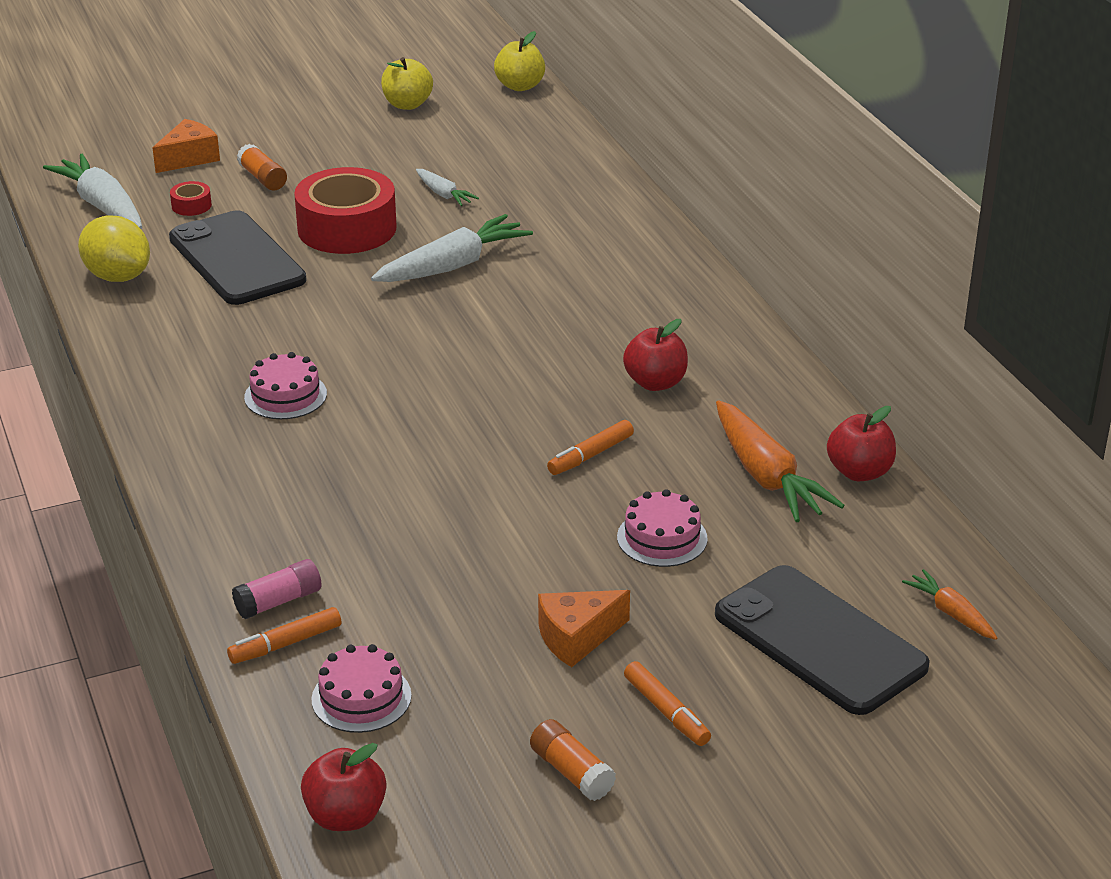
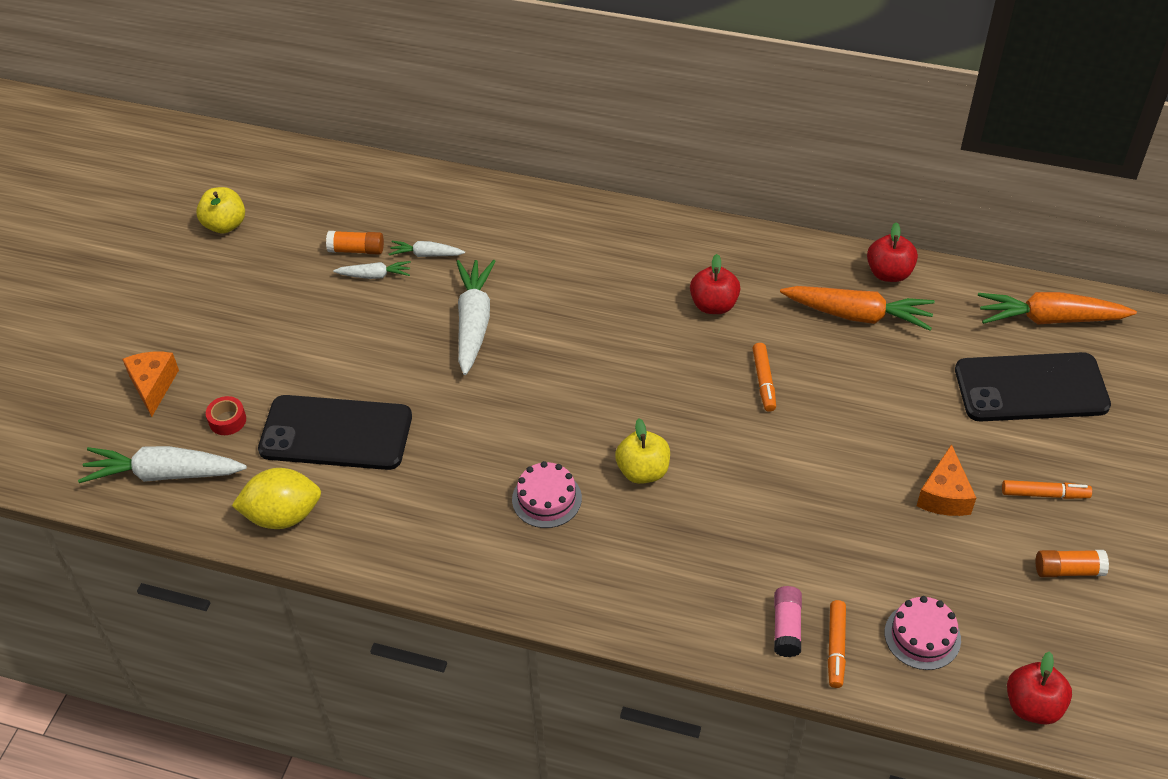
camera: 50 degrees left, 15 degrees up
(262, 178) = (235, 359): orange glue stick -> orange glue stick (356, 250)
(347, 228) = (362, 350): red tape -> none
(504, 206) = (426, 254): none -> white carrot
(520, 86) = (273, 155): yellow apple -> yellow apple (643, 471)
(662, 538) = (878, 398): pink cake -> none
(950, 613) = (1049, 319): orange carrot -> orange carrot, size x1.91

